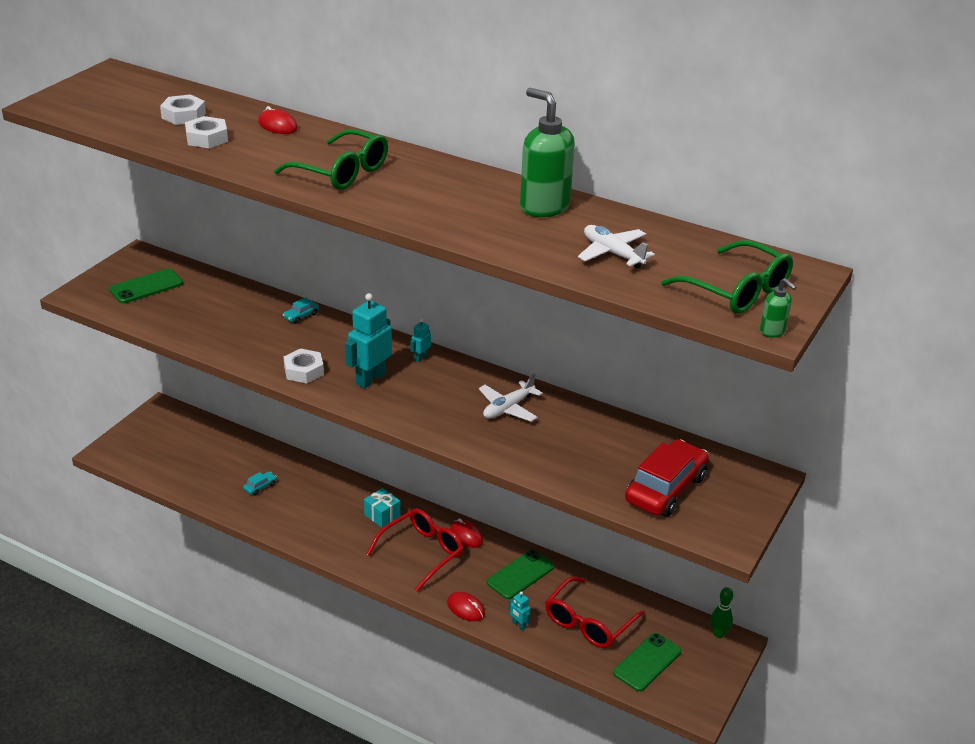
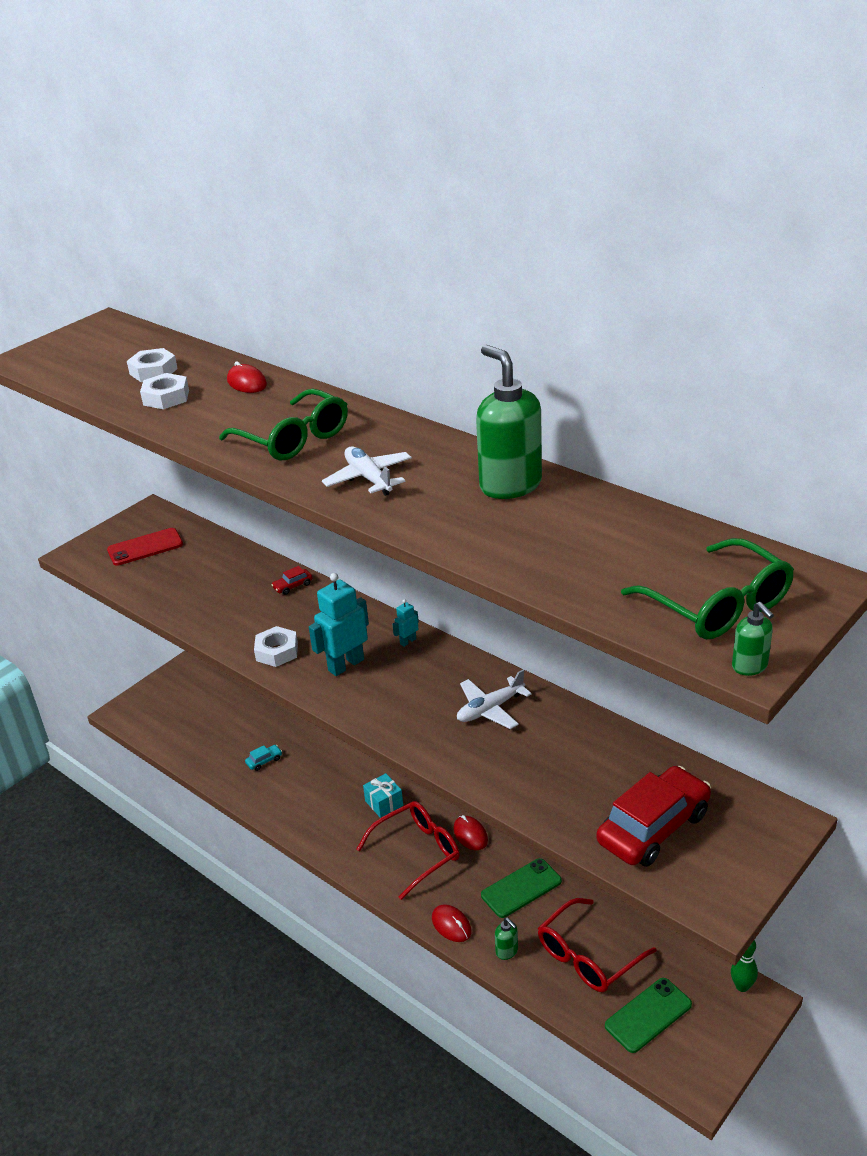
camera: 15 degrees right, 0 degrees up
(146, 287) = (145, 547): green phone -> red phone
(301, 316) = (293, 586): turquoise car -> red car
(519, 625) = (507, 951): turquoise robot -> green soap dispenser
(612, 253) = (574, 549): white plane -> white plane (369, 478)

